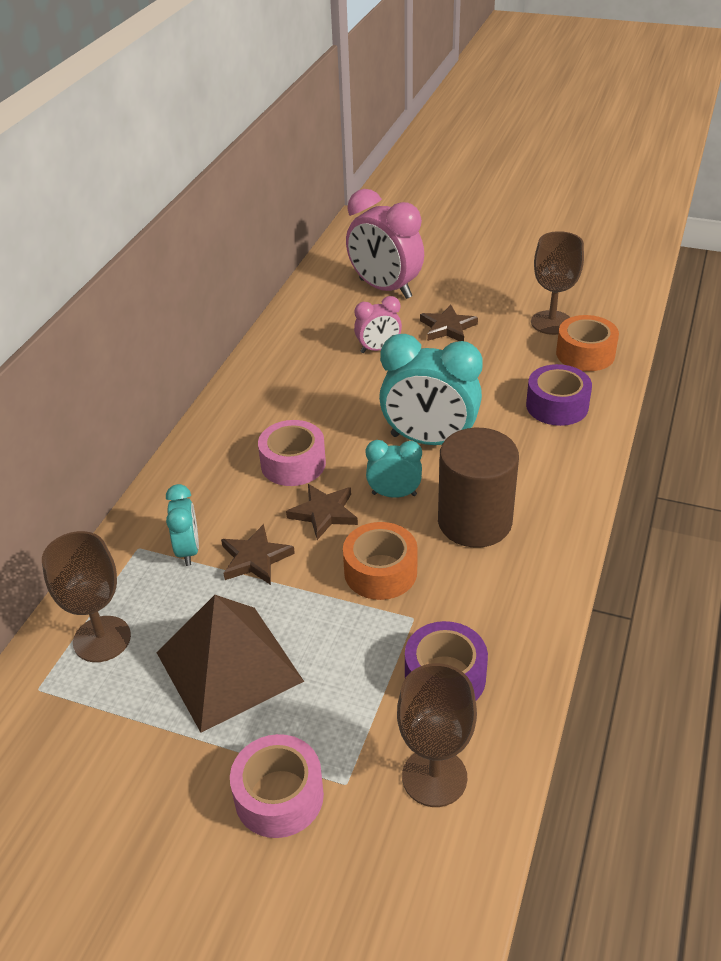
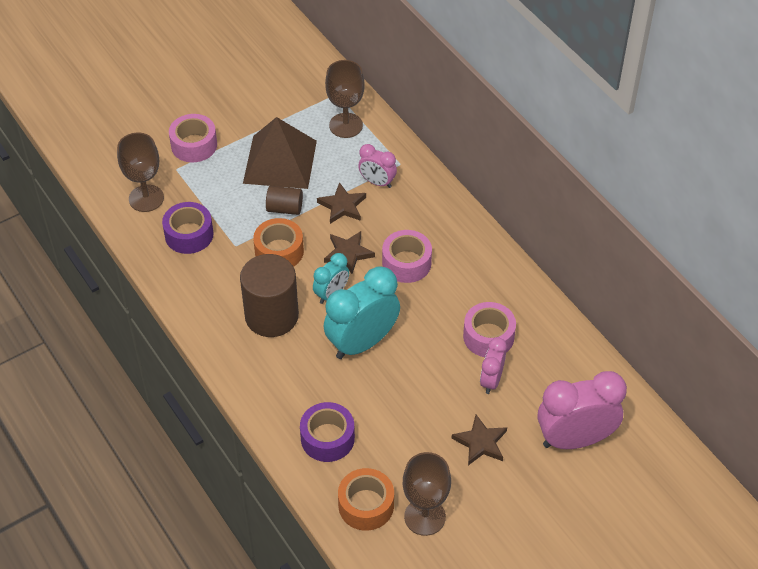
camera: 125 degrees right, 10 degrees up
(188, 550) = (377, 182): turquoise clock -> pink clock
(308, 609) = (285, 208): none -> brown cylinder
(330, 371) = (488, 336): none -> pink tape

